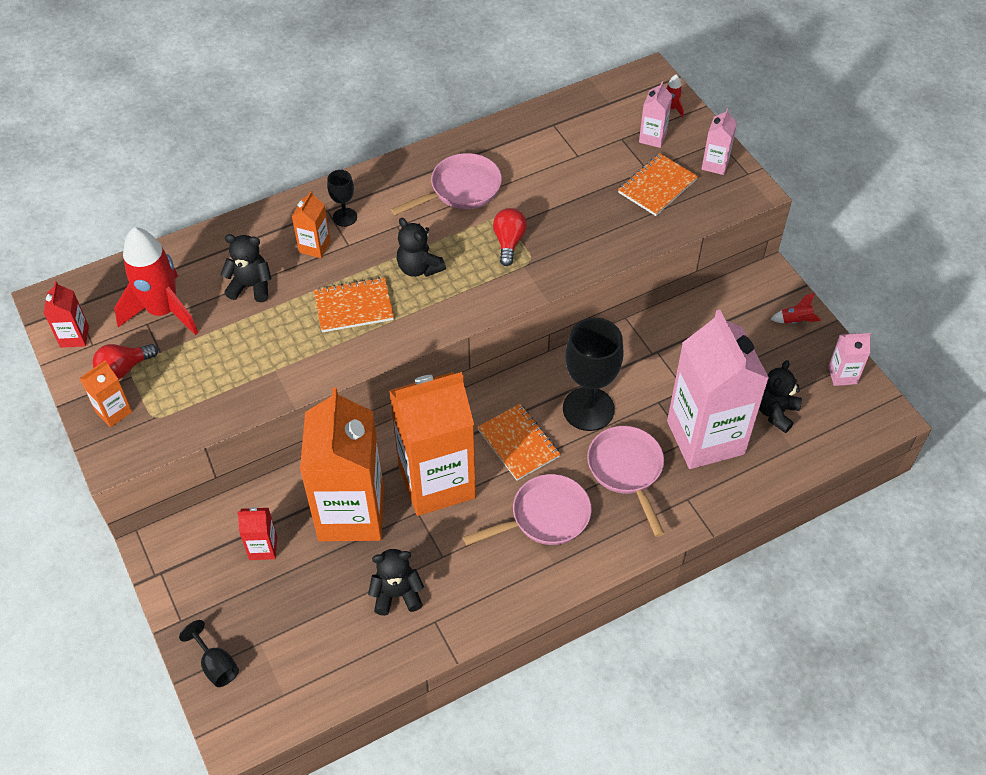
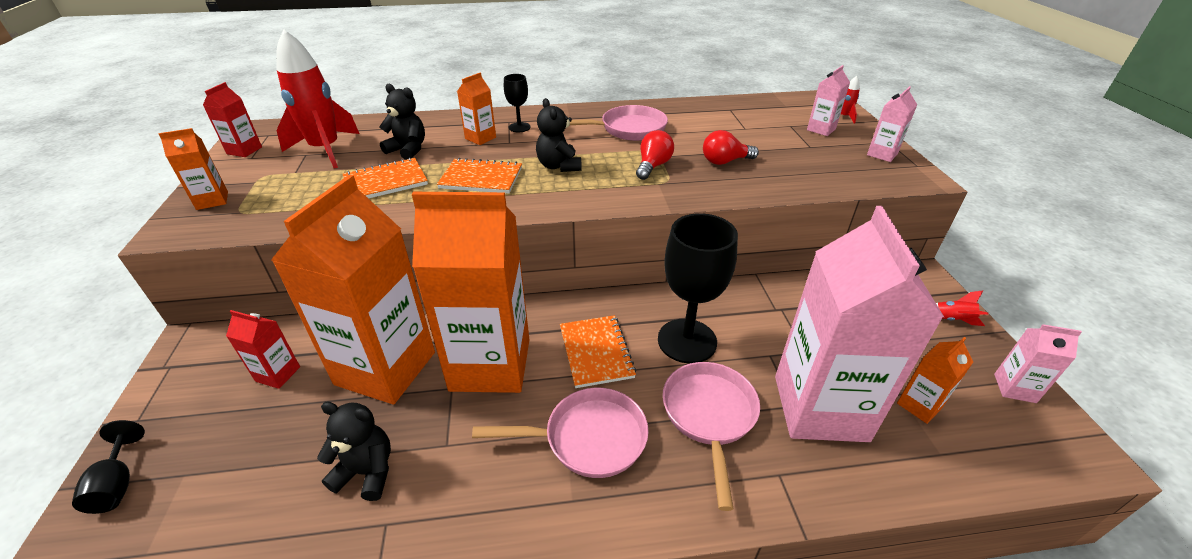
camera: 20 degrees right, 15 degrees down
(124, 368) = (255, 176): red light bulb -> red light bulb (725, 161)
(657, 186) = (817, 158): orange notebook -> orange notebook (386, 182)
(775, 412) = (919, 405): black teddy bear -> orange carton

